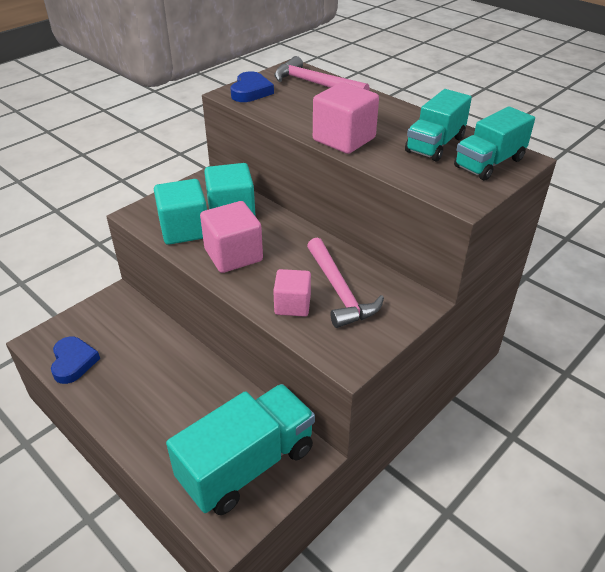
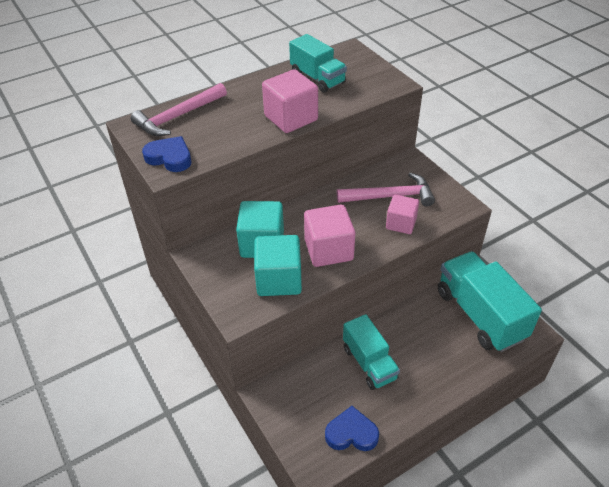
camera: 75 degrees left, 5 degrees up
(489, 163) = (352, 63): turquoise truck -> turquoise truck (369, 363)

